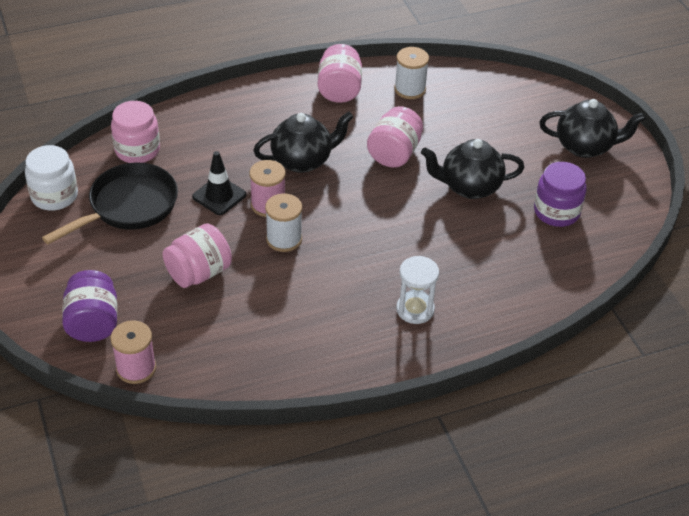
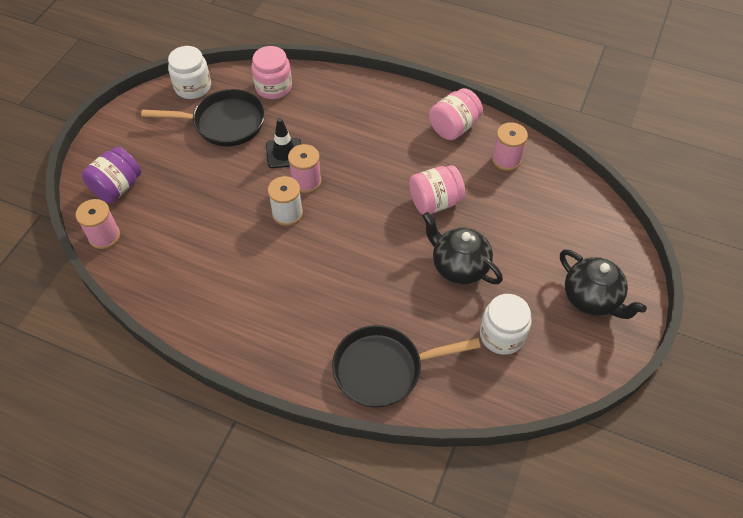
camera: 45 degrees right, 10 degrees up
(199, 273) = (210, 199): pink jar -> none
(303, 160) = (366, 164): black teapot -> none
(410, 89) = (506, 159): white spool -> pink spool
(415, 309) = (309, 330): white hourglass -> none
(504, 294) = (383, 369): none -> black pan
(556, 212) = (502, 335): purple jar -> white jar

